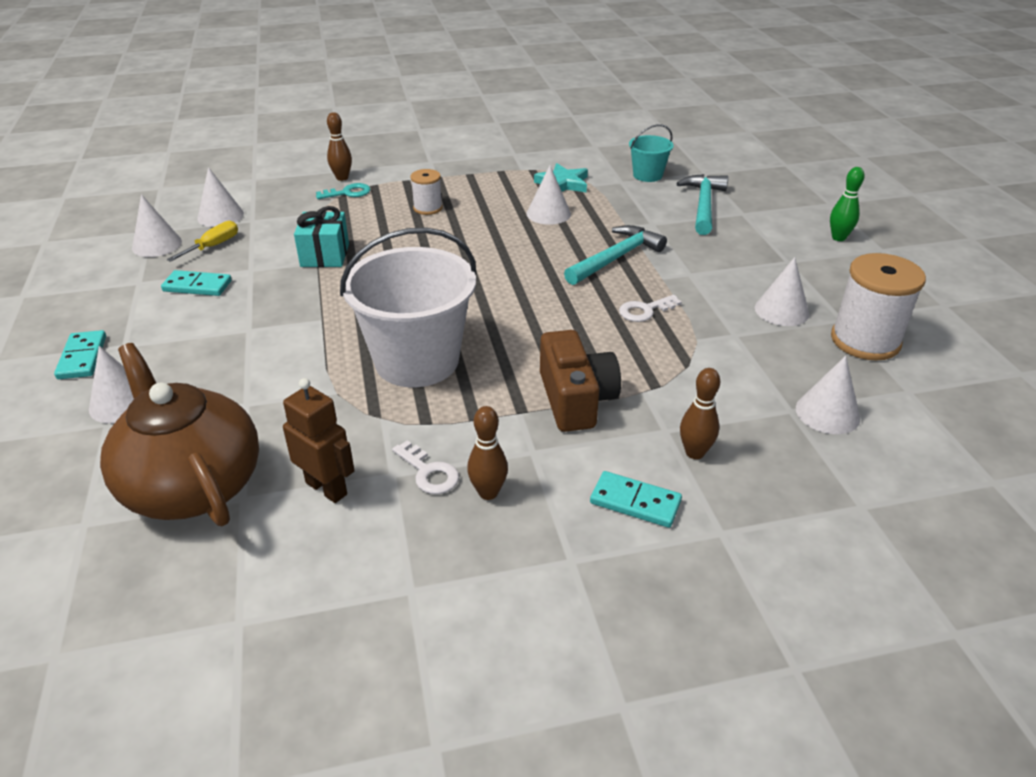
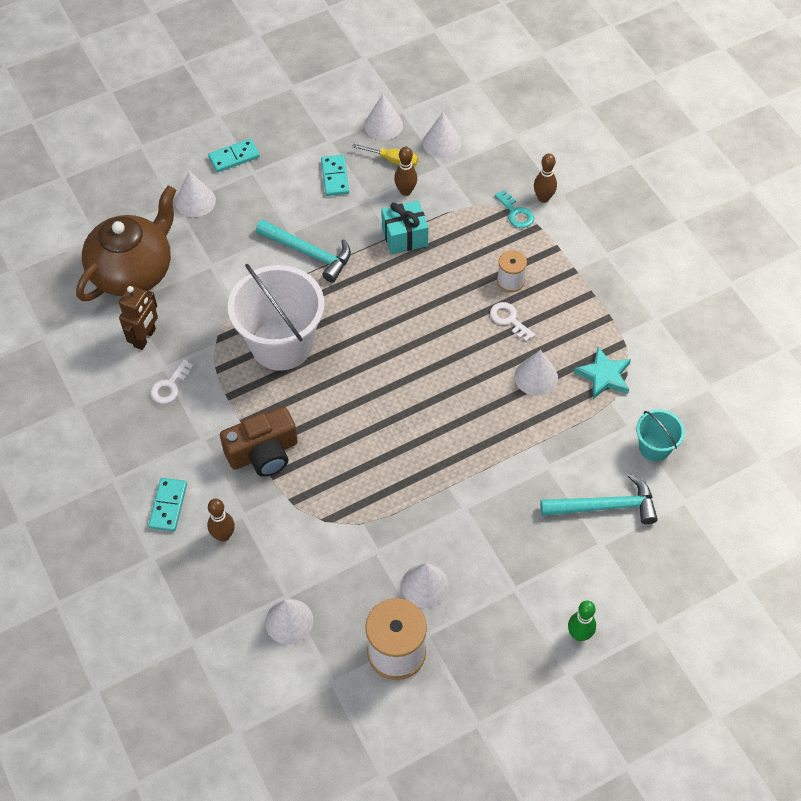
camera: 75 degrees right, 20 degrees up
(488, 492) = (159, 423): brown bowling pin -> brown bowling pin (405, 191)
(616, 258) = (471, 446): turquoise hammer -> turquoise hammer (308, 253)
(645, 310) = (393, 481): white key -> white key (509, 320)

